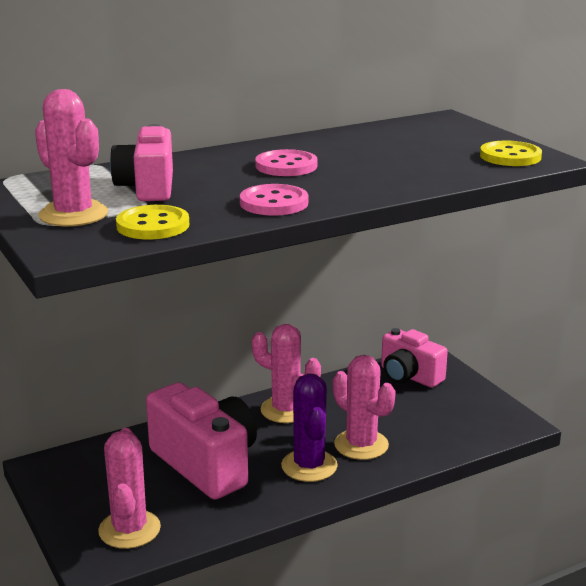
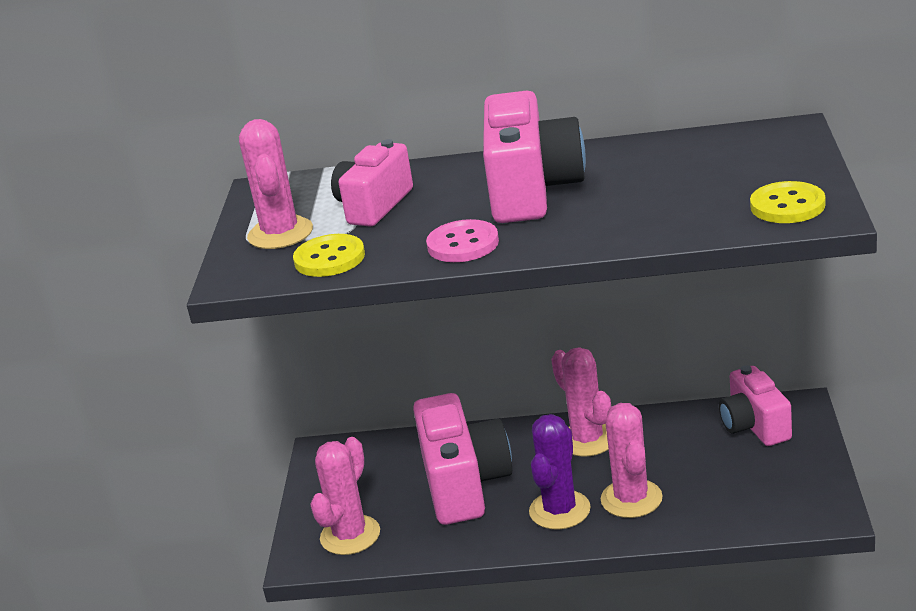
camera: 35 degrees right, 5 degrees up
(286, 166) = (531, 190): pink button -> pink camera

